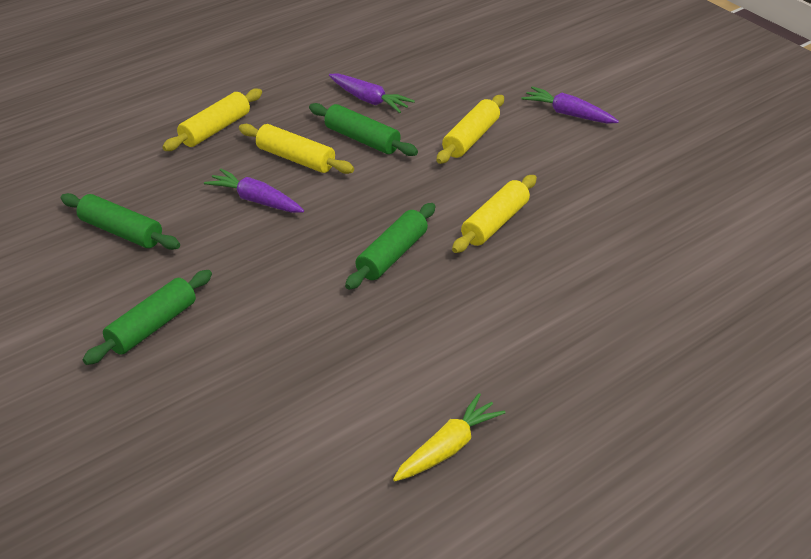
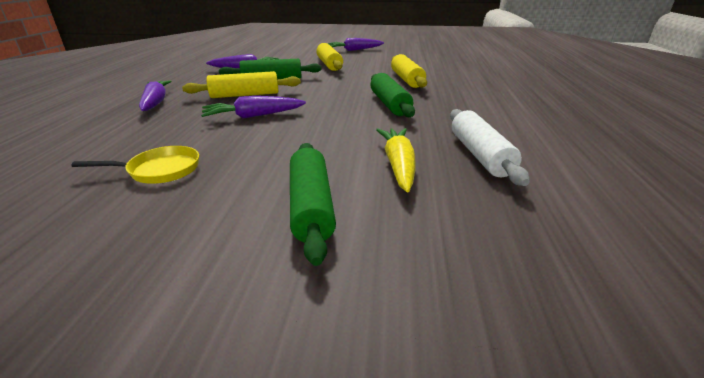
camera: 45 degrees left, 10 degrees down
(121, 232) = (160, 170): green rolling pin -> yellow pan
(215, 129) = (156, 102): yellow rolling pin -> purple carrot
(331, 365) = (480, 155): none -> white rolling pin
(448, 448) = (621, 151): yellow carrot -> yellow carrot (398, 165)

